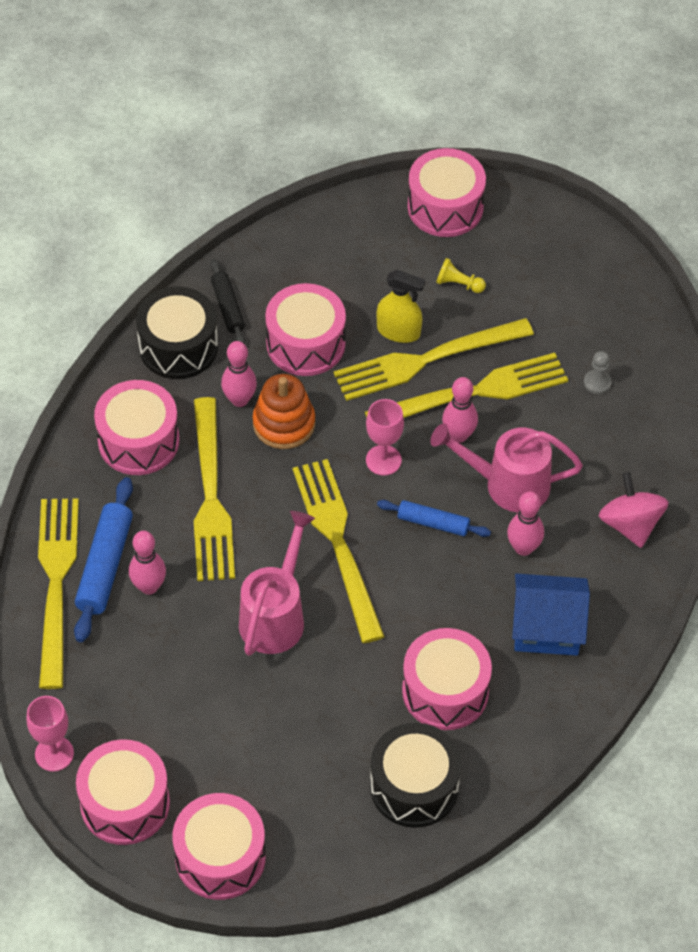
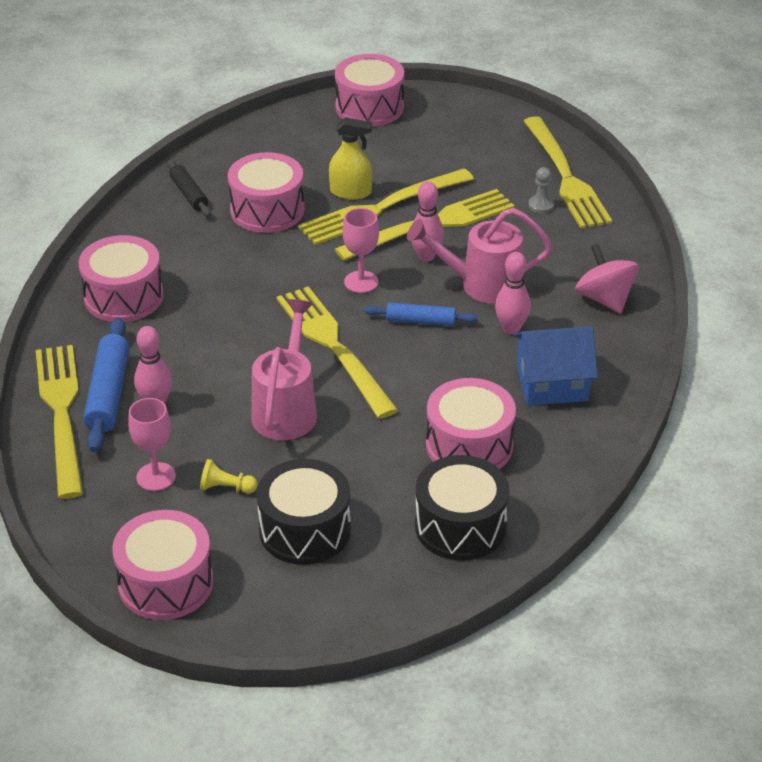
camera: 10 degrees left, 15 degrees down
(54, 754) = (83, 551): pink goblet -> pink goblet (156, 477)
(178, 346) = (148, 226): black drum -> black drum (305, 530)
(211, 498) = (203, 329): yellow fork -> yellow fork (566, 177)
(220, 857) = (276, 615): pink drum -> none
(239, 400) = (214, 256): pink bowling pin -> none
(284, 424) = (260, 268): orange stacking toy -> none
(458, 284) = (396, 155): yellow pawn -> yellow pawn (226, 487)

